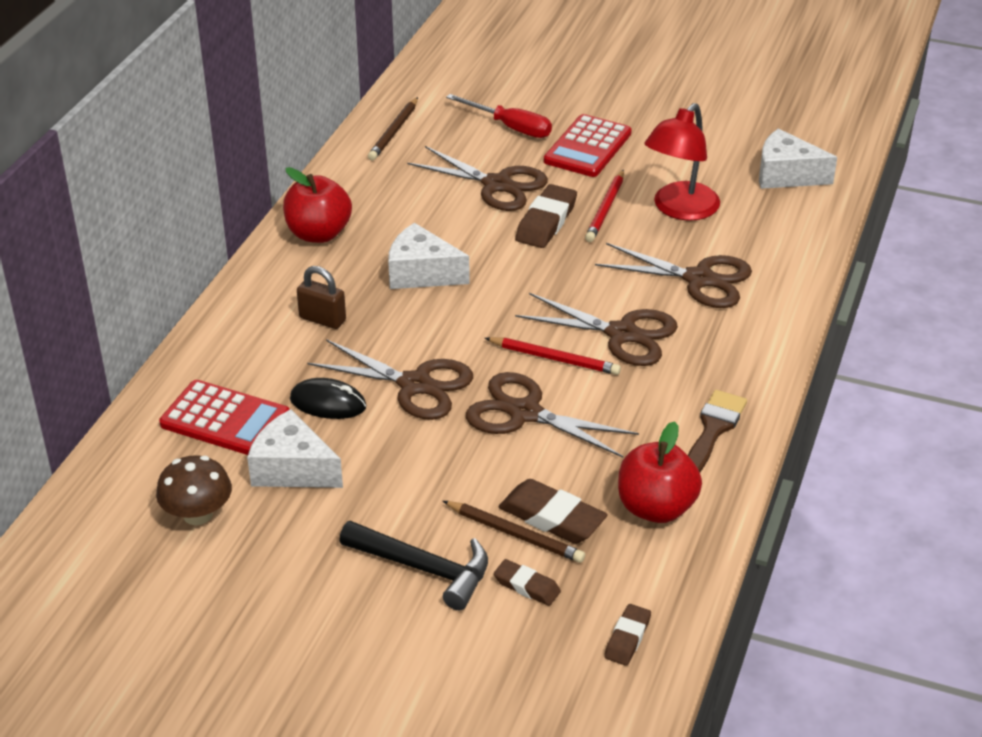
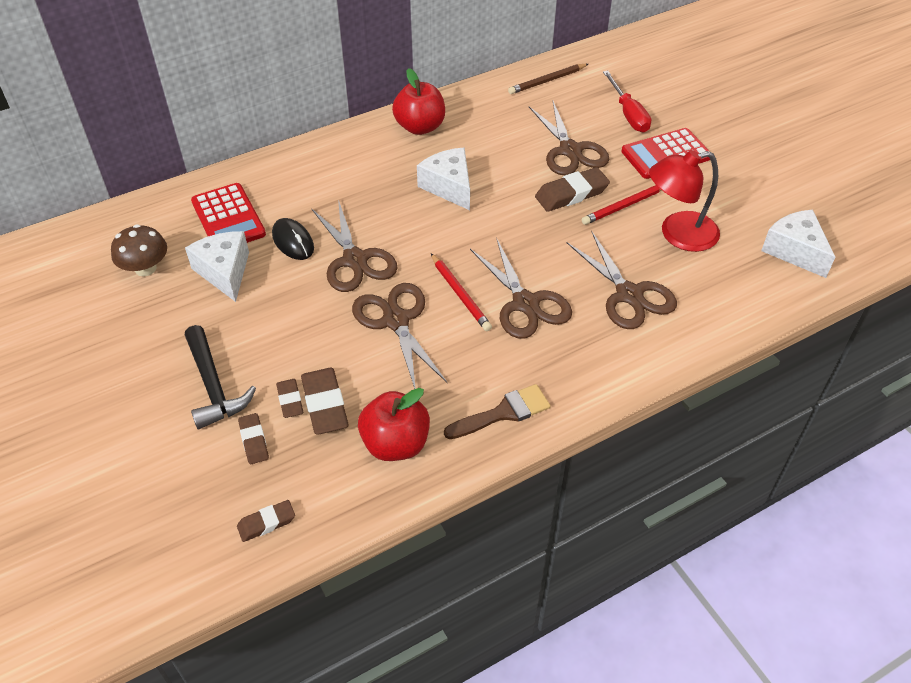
camera: 40 degrees right, 10 degrees up
(322, 319) = (355, 185): brown padlock -> none
(515, 534) = (290, 400): brown pencil -> brown eraser

